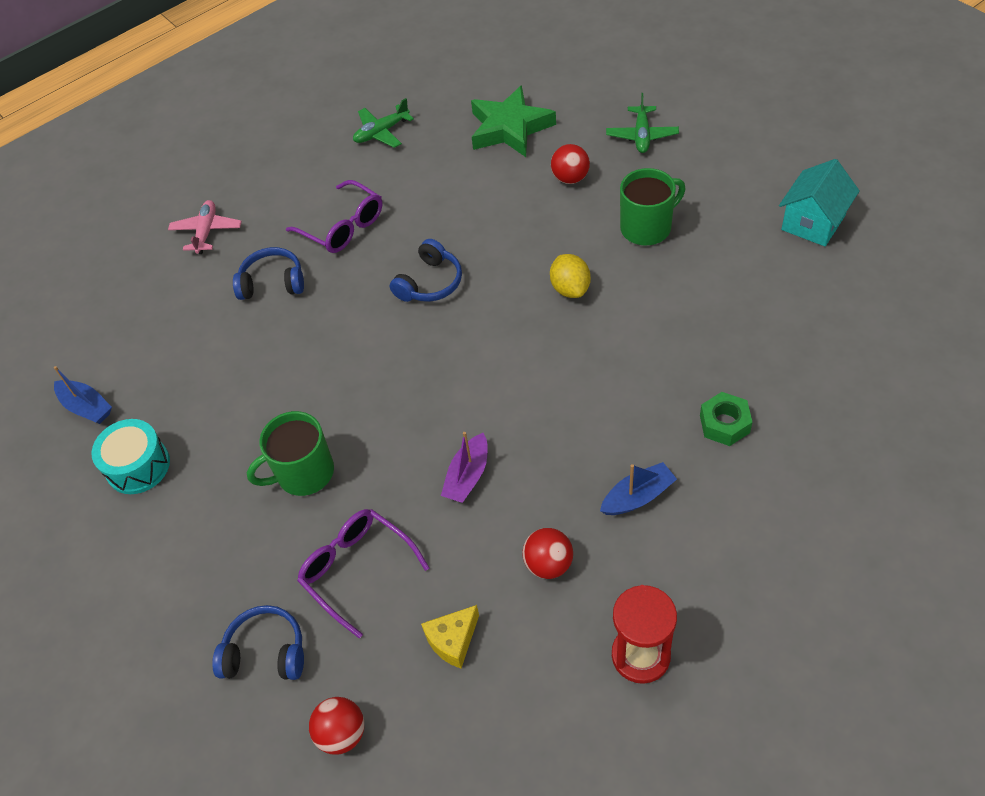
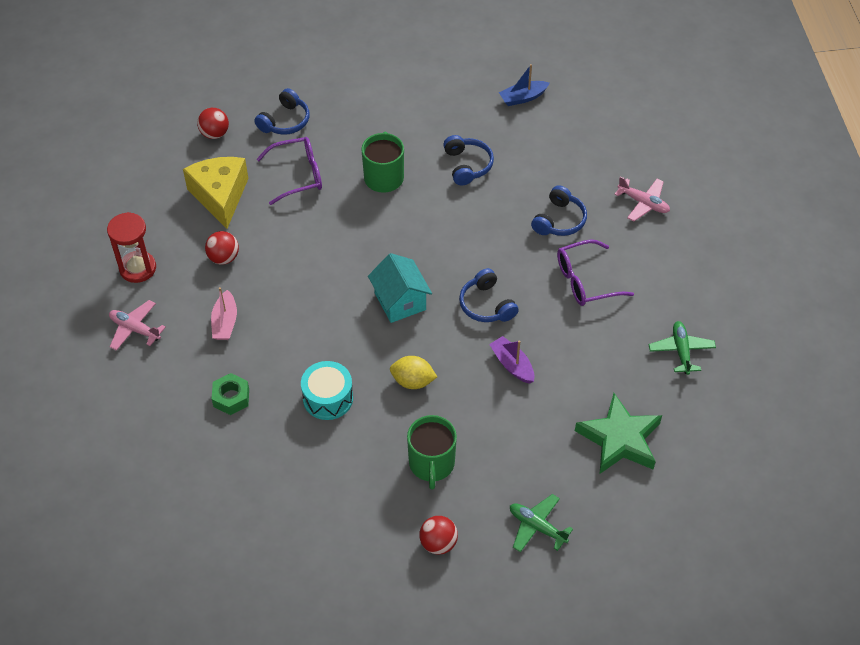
camera: 115 degrees right, 0 degrees up
(138, 466) = (455, 107): turquoise drum -> turquoise drum (328, 398)
(235, 401) = (467, 165): none -> blue headphones
(453, 640) = (220, 196): yellow cheese -> yellow cheese, size x1.89
(467, 476) = (313, 250): purple boat -> purple boat (512, 365)
(570, 178) = (526, 446): red ball -> red ball (438, 543)
(638, 496) = (225, 322): blue boat -> pink boat
(727, 587) = (135, 329): none -> pink plane
(813, 222) = (344, 578): turquoise house -> turquoise house (400, 301)

